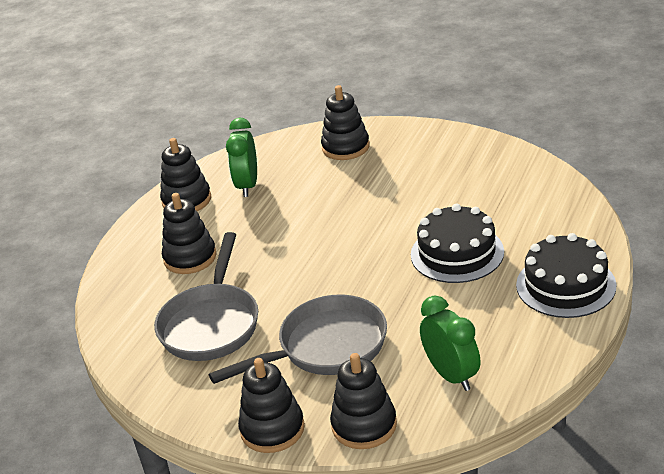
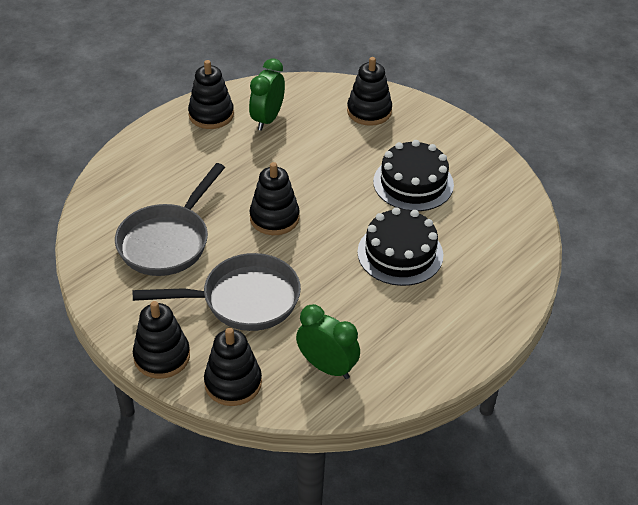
camera: 15 degrees right, 10 degrees up
(190, 258) = (184, 172): black stacking toy -> black stacking toy (274, 218)
(451, 375) = (327, 367): green clock -> green clock turned 45 degrees counterclockwise
(565, 285) = (471, 321): black cake -> black cake (413, 183)

